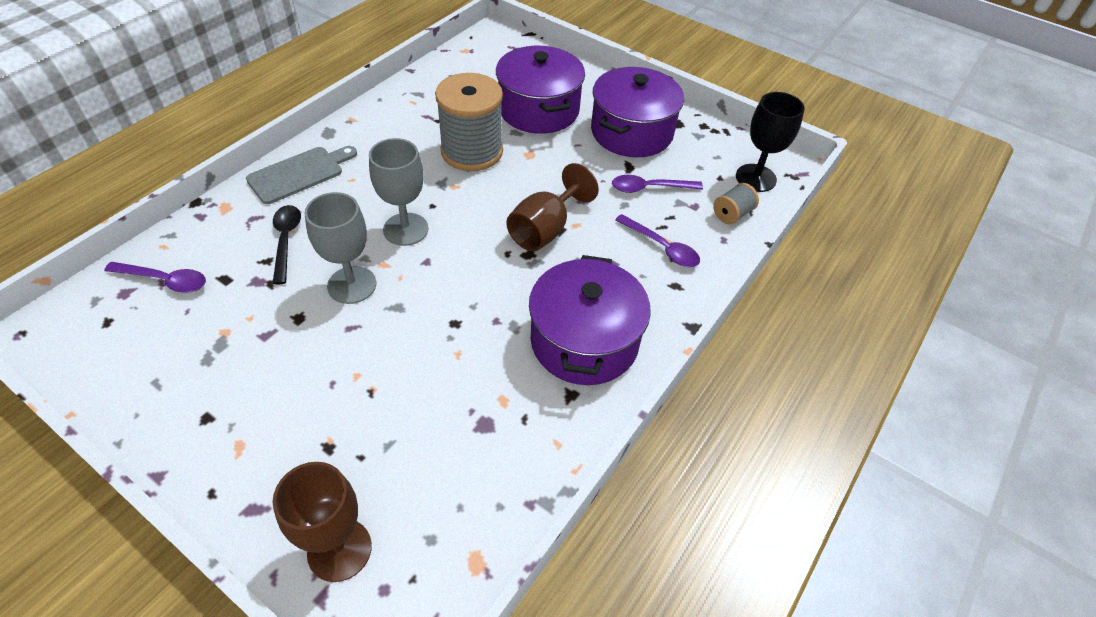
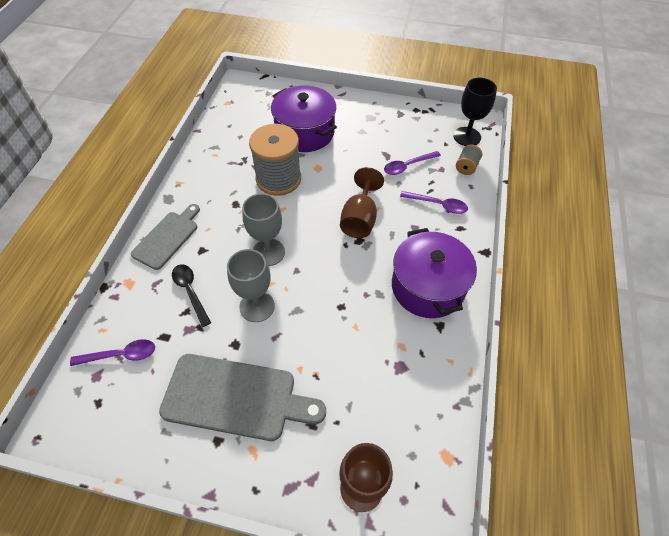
camera: 20 degrees left, 5 degrees up
(259, 378) = (235, 397): none -> grey cutting board
(631, 132) = (374, 129): purple pot -> none

